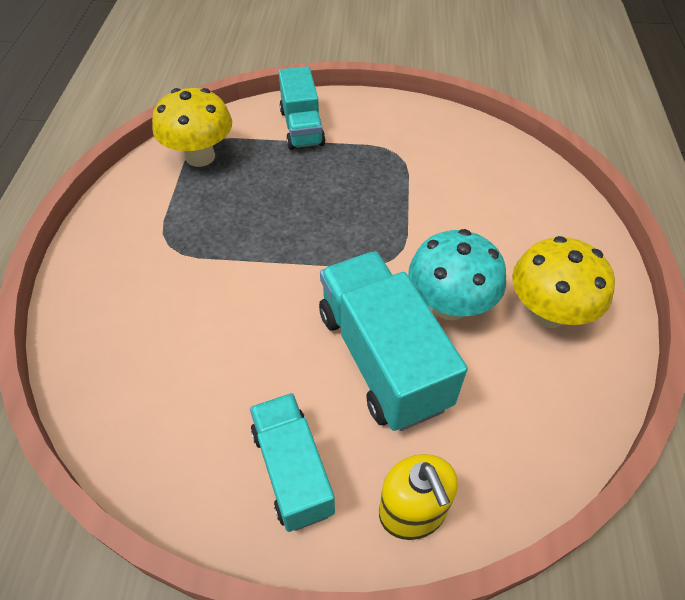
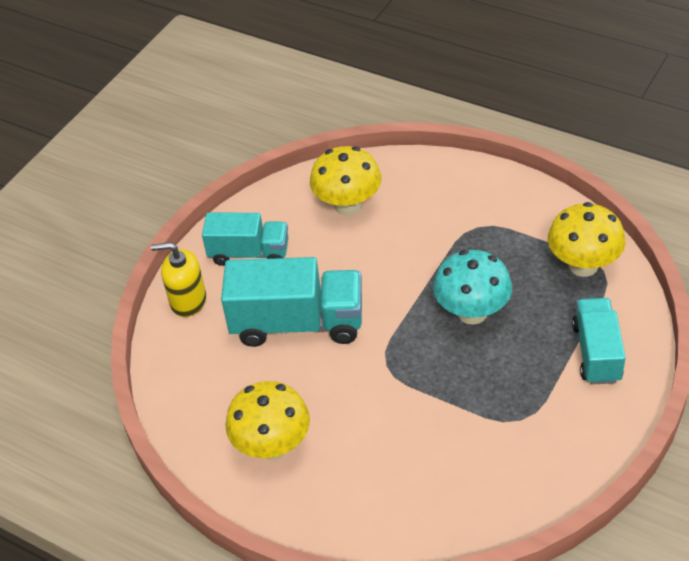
camera: 120 degrees right, 5 degrees down
(165, 384) = (348, 205): none -> yellow mushroom
(302, 127) = (597, 353): turquoise truck -> turquoise truck turned 75 degrees clockwise
(449, 305) = (318, 383): turquoise mushroom -> turquoise mushroom (472, 312)

